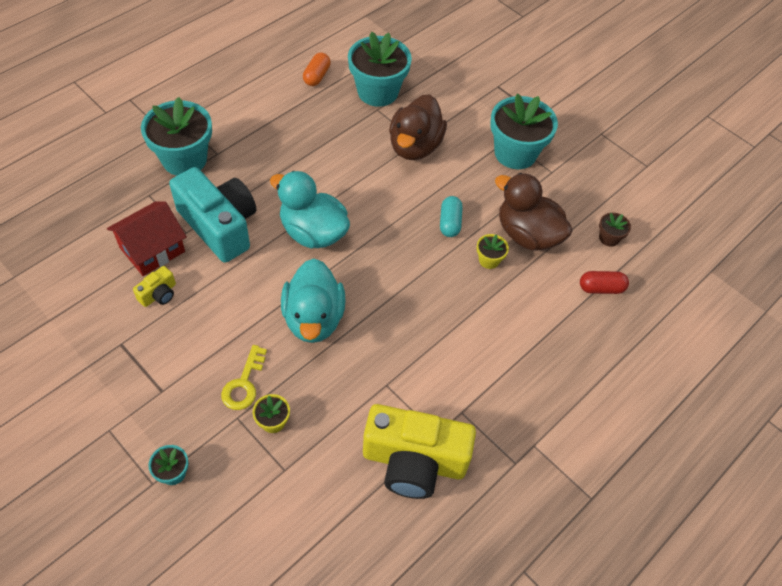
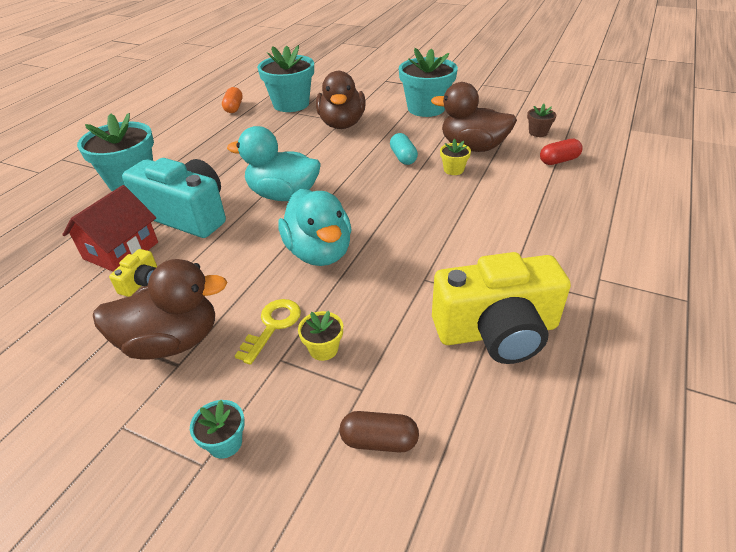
camera: 15 degrees left, 15 degrees down
(164, 367) = (172, 341): none -> brown duck
(244, 383) = (272, 326): yellow key -> yellow key turned 150 degrees counterclockwise
(276, 516) = (379, 441): none -> brown capsule

